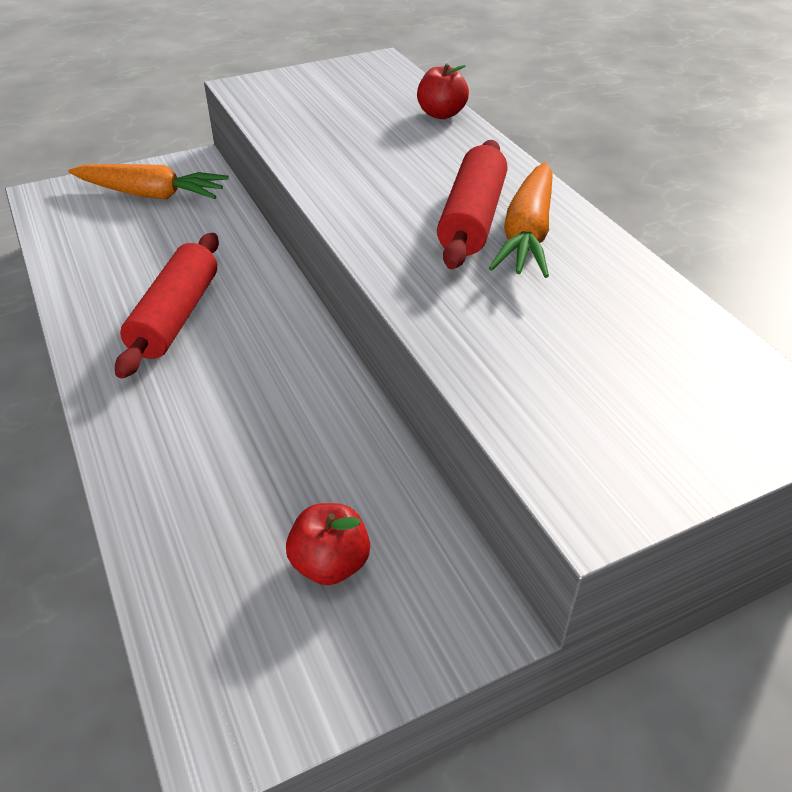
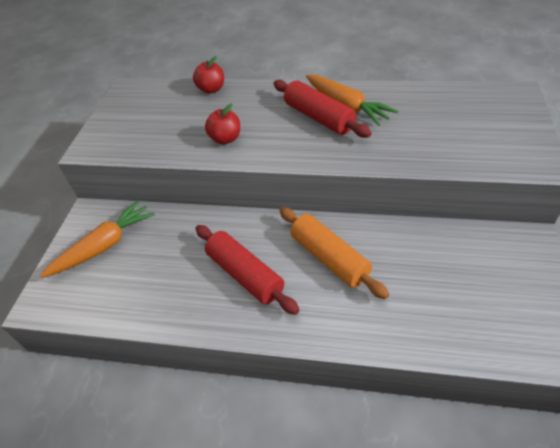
camera: 50 degrees left, 5 degrees up
(257, 380) = (329, 258): none -> orange rolling pin
(330, 564) = (476, 277): red apple -> red apple (225, 139)

